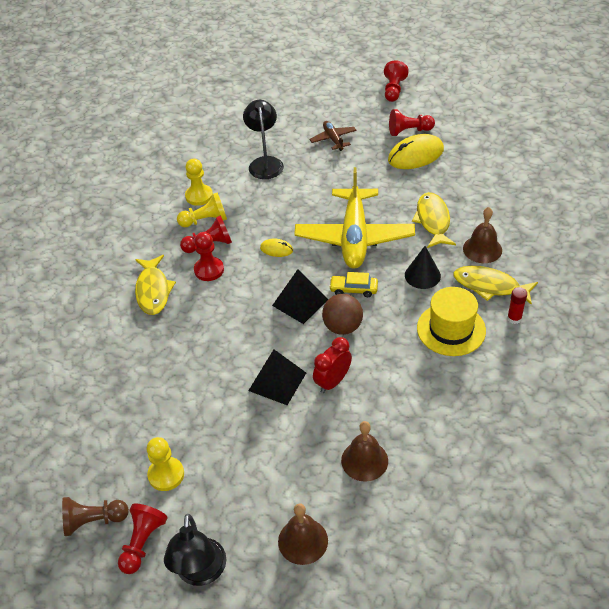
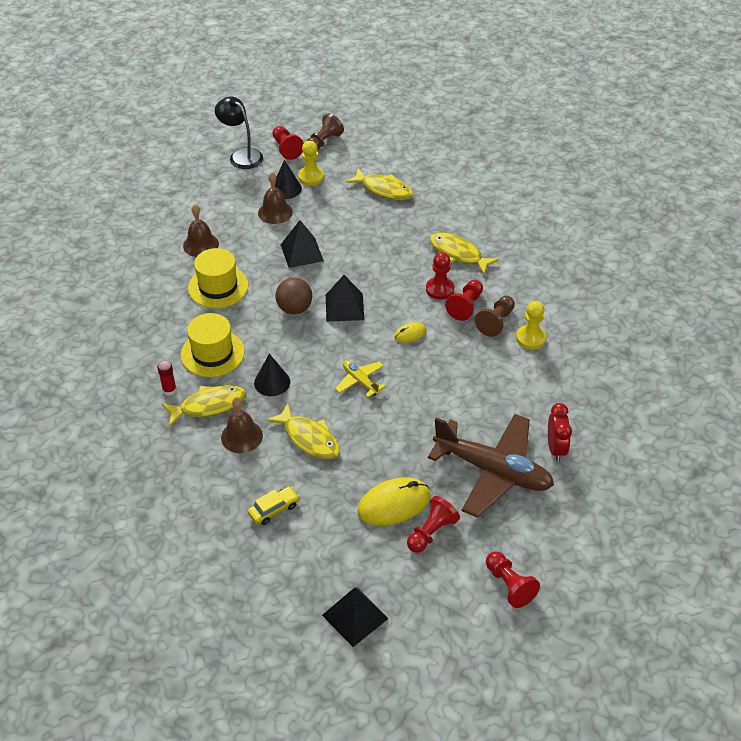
camera: 135 degrees right, 0 degrees up
(121, 403) = (383, 189): none -> yellow fish
(205, 220) = (496, 322): yellow pawn -> brown pawn
(207, 477) = (286, 189): none -> black cone
(265, 163) = (521, 404): black lamp -> none
(303, 541) = (200, 193): brown bell -> brown bell (275, 212)
(332, 382) = (264, 272): red clock -> red clock (555, 448)
(333, 139) = (493, 471): brown plane -> brown plane, size x2.20
(353, 289) = (315, 339): yellow car -> yellow car (274, 509)
(354, 237) = (360, 381): yellow plane -> yellow plane, size x0.45
(390, 395) = (218, 287): none -> yellow hat
(415, 155) = (394, 504): yellow mouse -> yellow mouse turned 45 degrees clockwise
(497, 119) = (355, 616): none -> black pyramid

